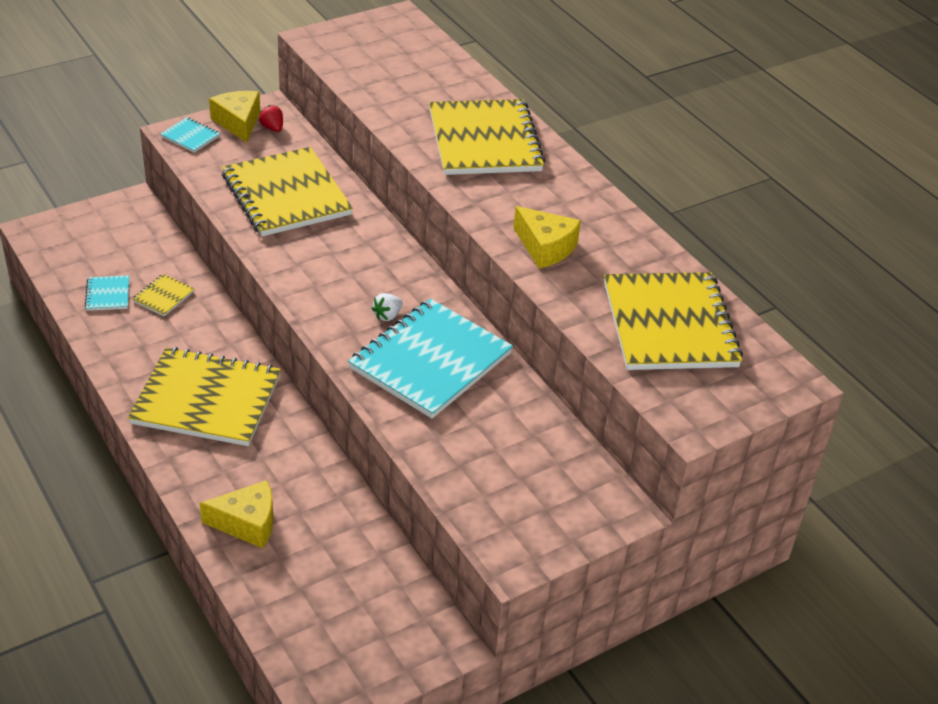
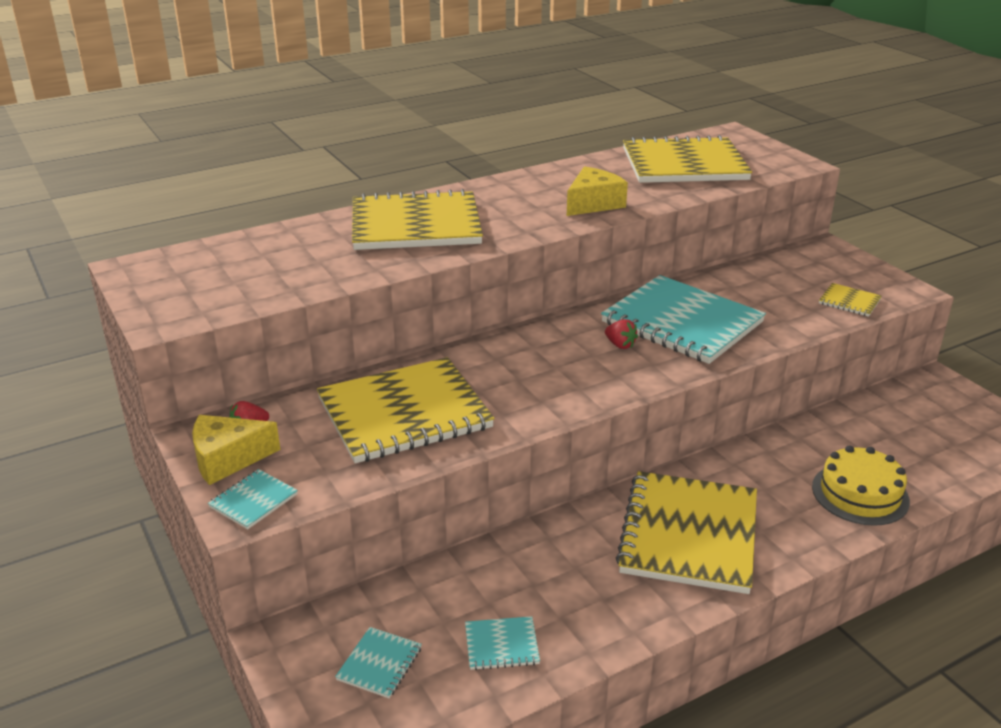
camera: 85 degrees left, 10 degrees down
(103, 242) = (379, 664): none -> turquoise notebook
(163, 296) = (503, 587): yellow notebook -> yellow notebook (849, 301)
(247, 523) = (860, 494): yellow cheese -> yellow cake
(387, 316) = (620, 345): white strawberry -> red strawberry

